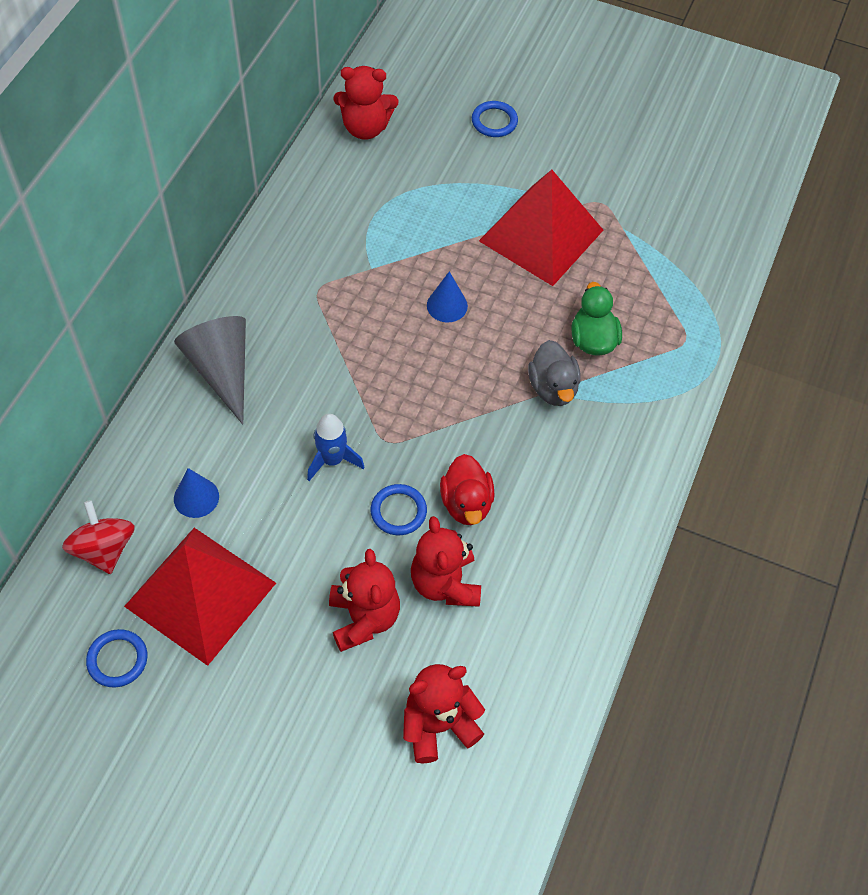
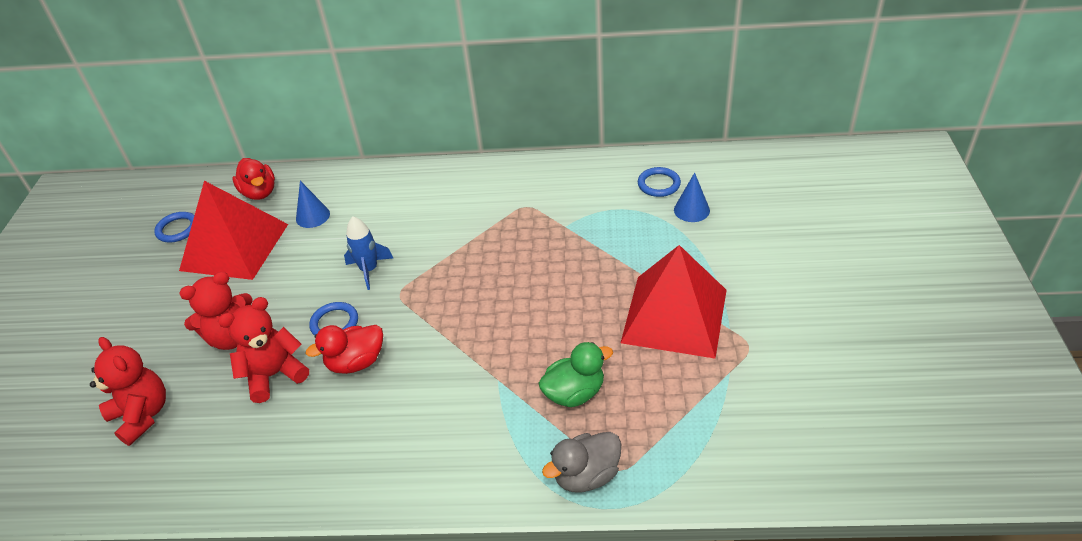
camera: 75 degrees right, 15 degrees down
(104, 549) = (259, 193): red spinning top -> red duck
(222, 370) = (425, 188): grey cone -> none
(365, 128) = (707, 172): red teddy bear -> none
(447, 305) = (554, 281): blue cone -> blue cone (691, 210)
(494, 121) = (784, 241): blue ring -> blue ring (659, 184)
(553, 388) = (503, 381): grey duck -> grey duck (586, 475)

